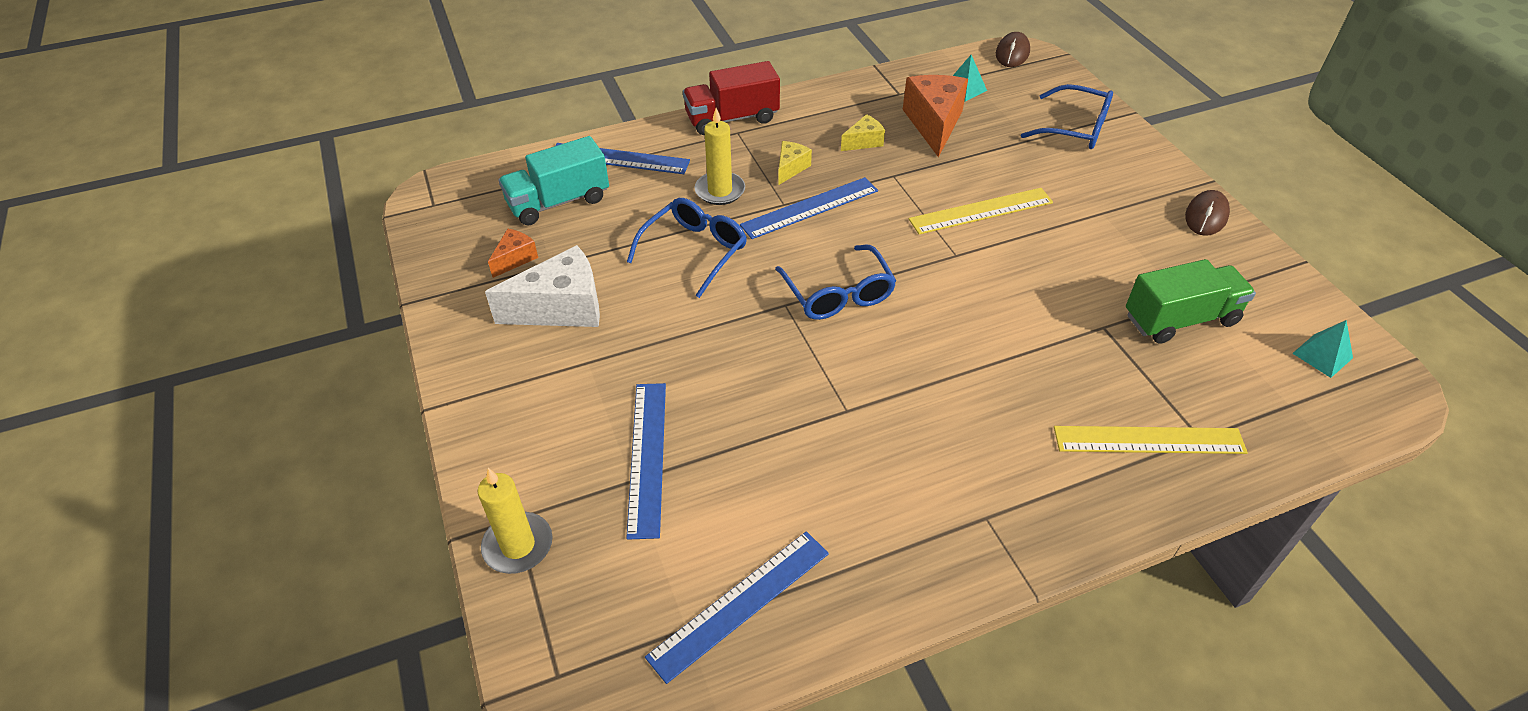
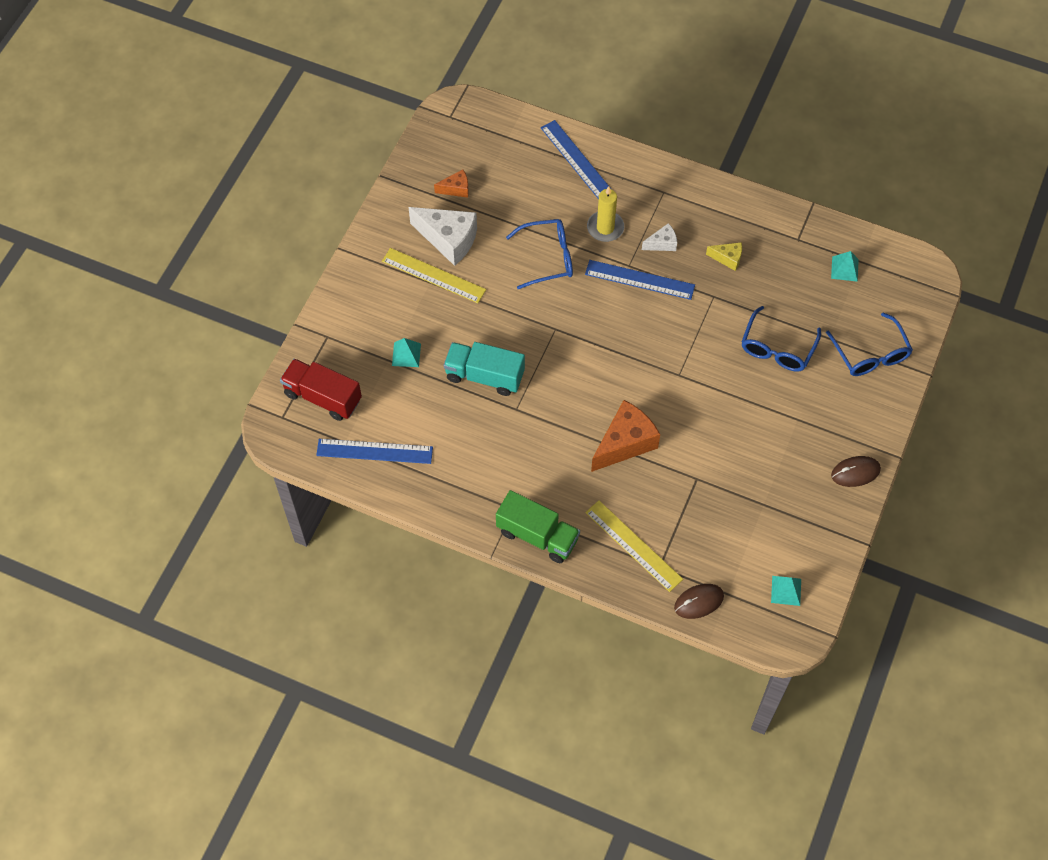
camera: 45 degrees right, 15 degrees up
(518, 545) = (317, 350): yellow candle -> none
(558, 202) = (514, 166): turquoise truck -> turquoise truck (484, 376)
(647, 457) = (406, 354): blue ruler -> turquoise pyramid
(732, 118) = (672, 178): red truck -> red truck (323, 397)
(791, 168) = (662, 243): yellow cheese -> white cheese
(837, 293) = (588, 344): blue glasses -> blue glasses (777, 347)
(934, 124) = (787, 279): orange cheese -> orange cheese (625, 443)
(981, 211) = (730, 360): yellow ruler -> yellow ruler (433, 275)
(1012, 53) = (918, 265): brown mouse -> brown mouse (698, 602)
(1180, 319) = (743, 510): green truck -> green truck (537, 535)

